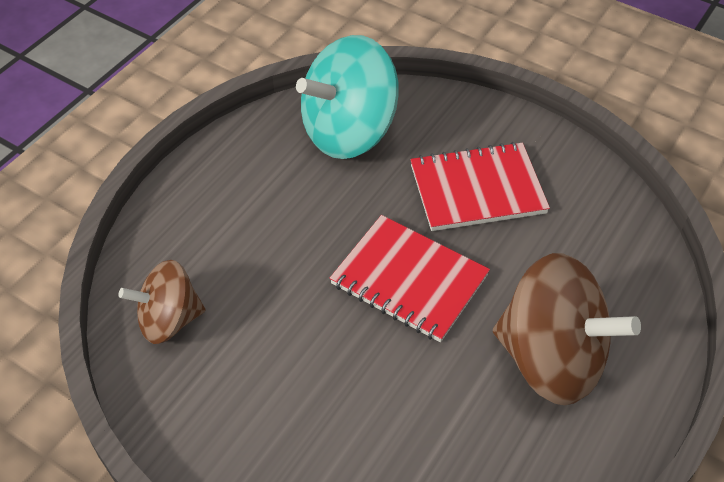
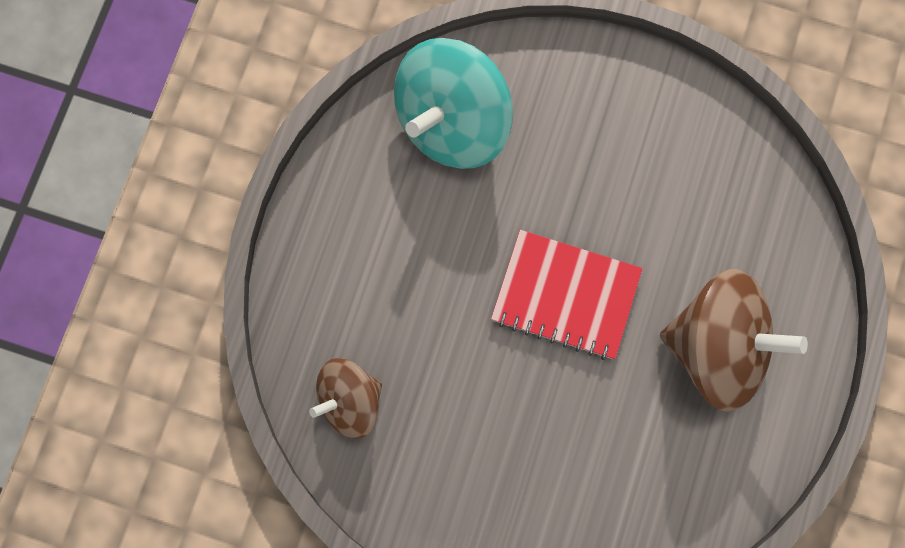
camera: 15 degrees left, 25 degrees up
(477, 189) = (606, 166): red notebook -> none

